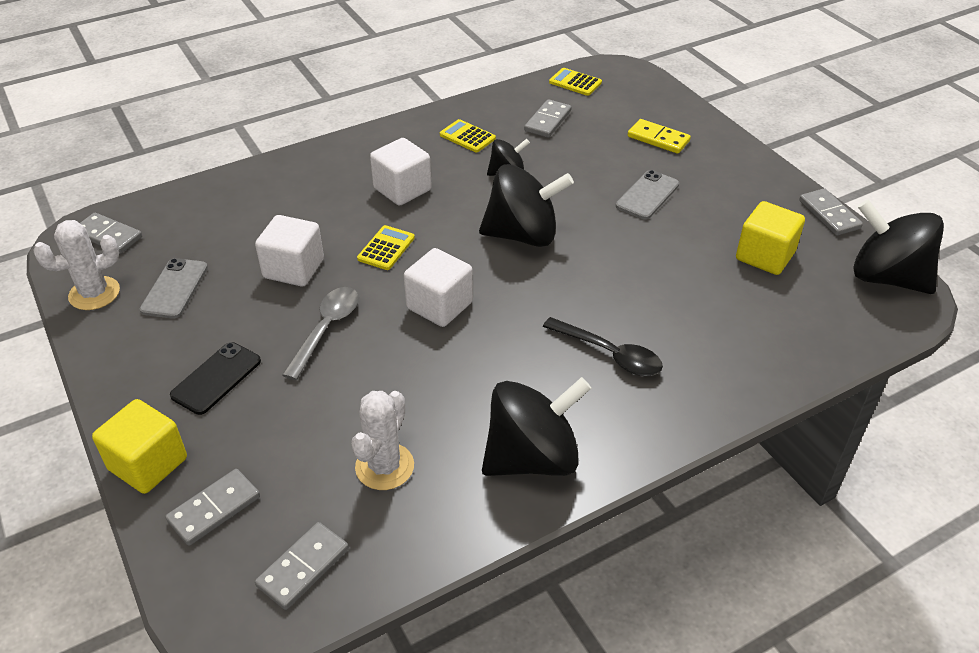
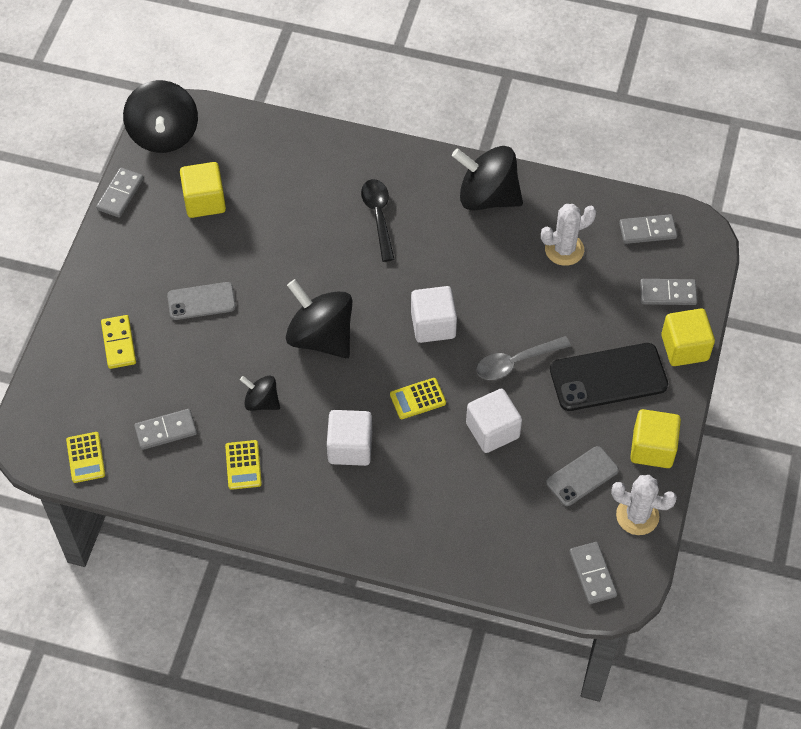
camera: 135 degrees left, 15 degrees up
(117, 350) = (652, 448): none -> yellow cube
(216, 378) = (608, 377): black phone -> black phone, size x1.64

